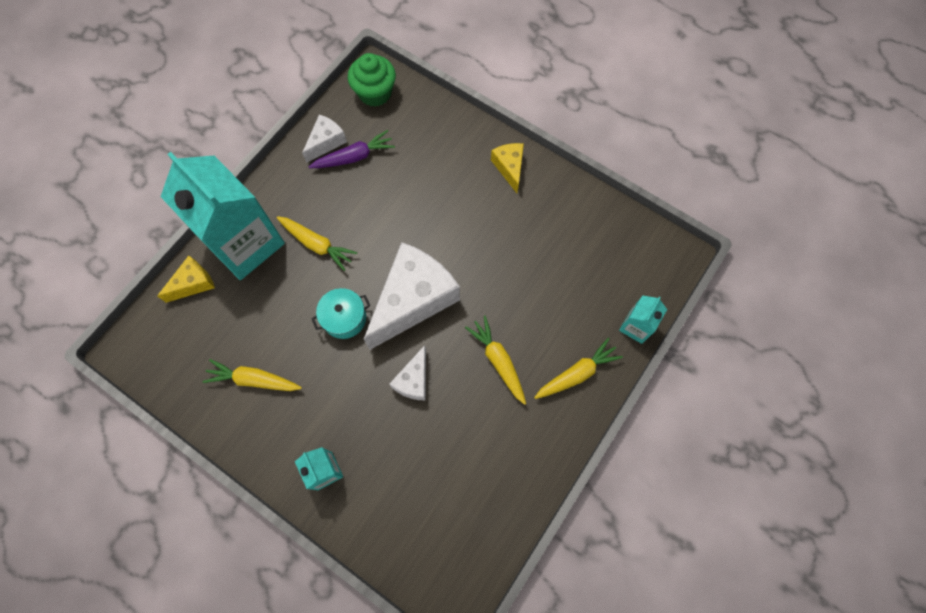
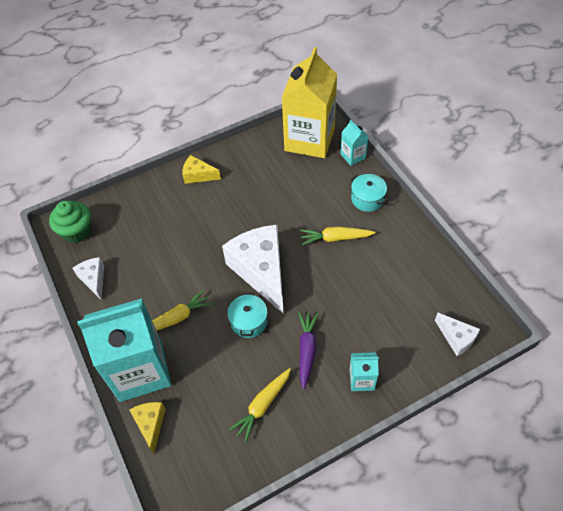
camera: 60 degrees left, 15 degrees down
(354, 157) = (120, 265): purple carrot -> purple carrot (307, 350)
(413, 380) = (322, 294): white cheese -> white cheese (456, 338)
(577, 373) = (367, 199): yellow carrot -> turquoise pot
(633, 263) = (309, 140): none -> yellow carton

